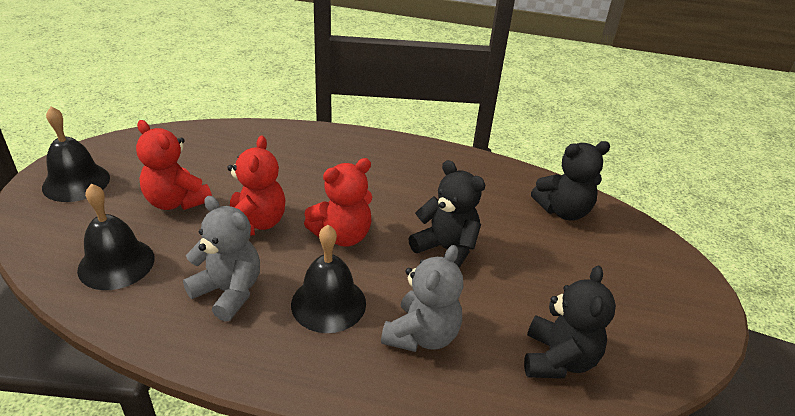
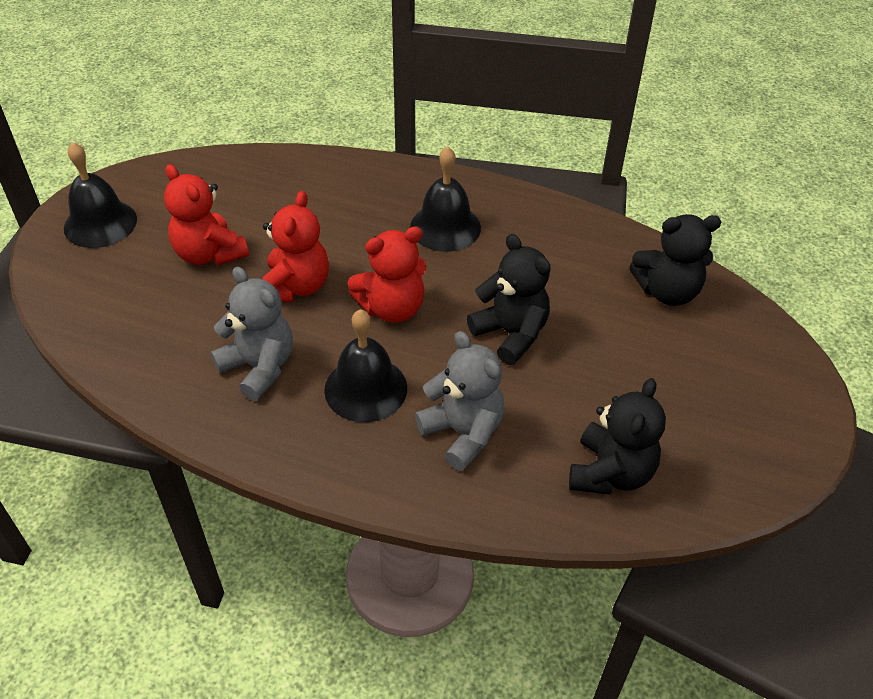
camera: 10 degrees right, 10 degrees up
(116, 263) = (142, 326): black bell -> black bell (445, 227)
(422, 335) = (463, 433): grey teddy bear -> grey teddy bear turned 75 degrees counterclockwise

